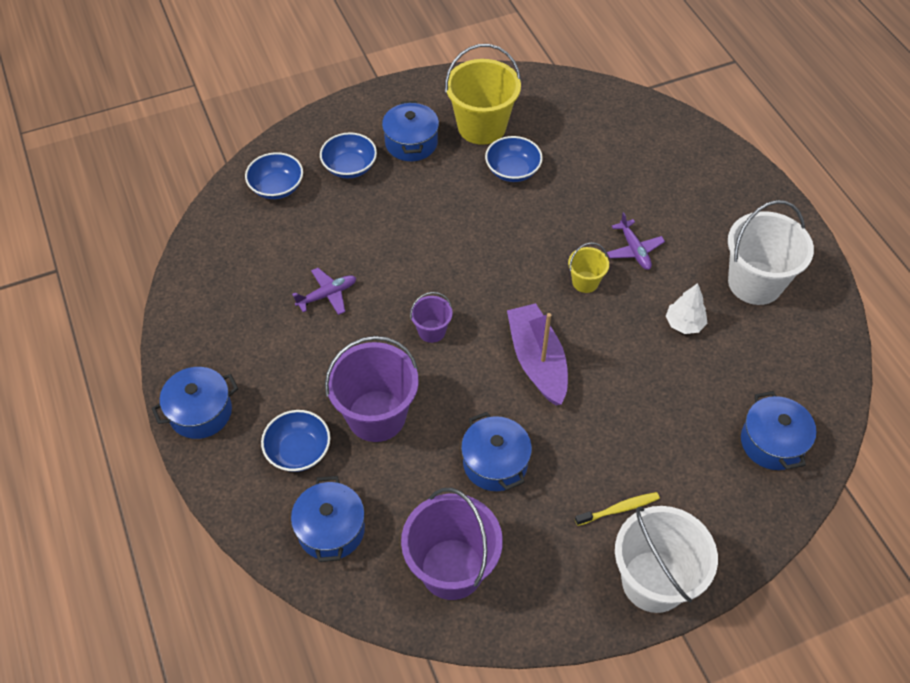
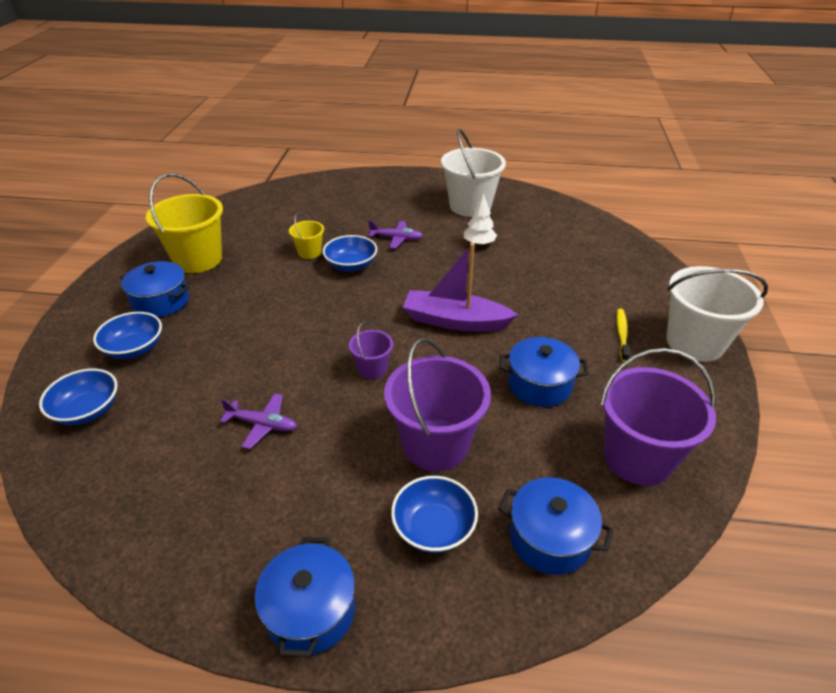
camera: 60 degrees left, 15 degrees down
(327, 295) = (262, 424): purple plane -> purple plane turned 105 degrees clockwise
(512, 171) = (260, 262): blue bowl -> blue bowl (351, 265)
(585, 282) = (402, 270): yellow bucket -> yellow bucket (309, 252)
(772, 442) = (601, 248): blue pot -> none

